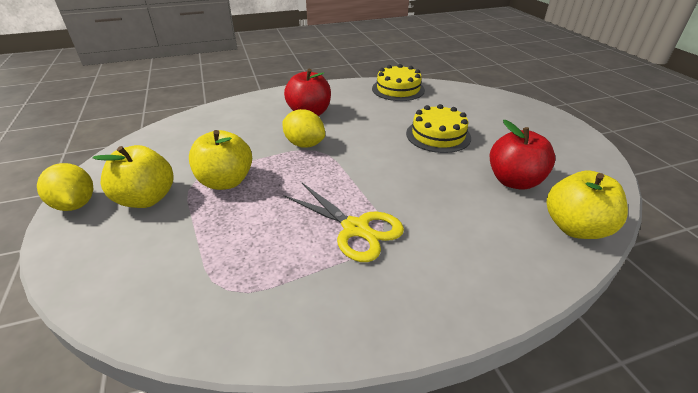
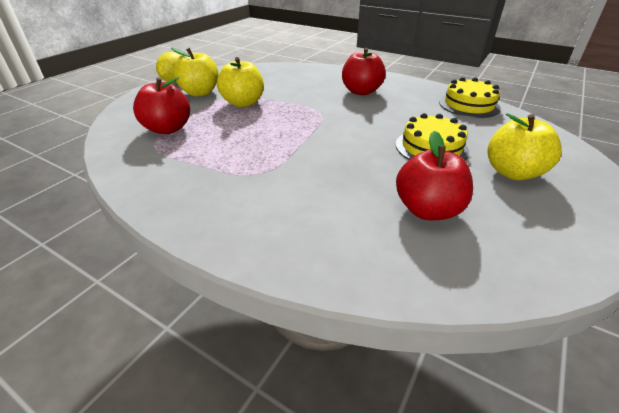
camera: 50 degrees right, 0 degrees up
(202, 261) = (168, 129): none -> red apple
(304, 144) = (320, 106): yellow lemon -> none
(355, 228) = (253, 160): yellow scissors -> none
(575, 227) = (406, 271): yellow apple -> yellow apple (512, 172)

